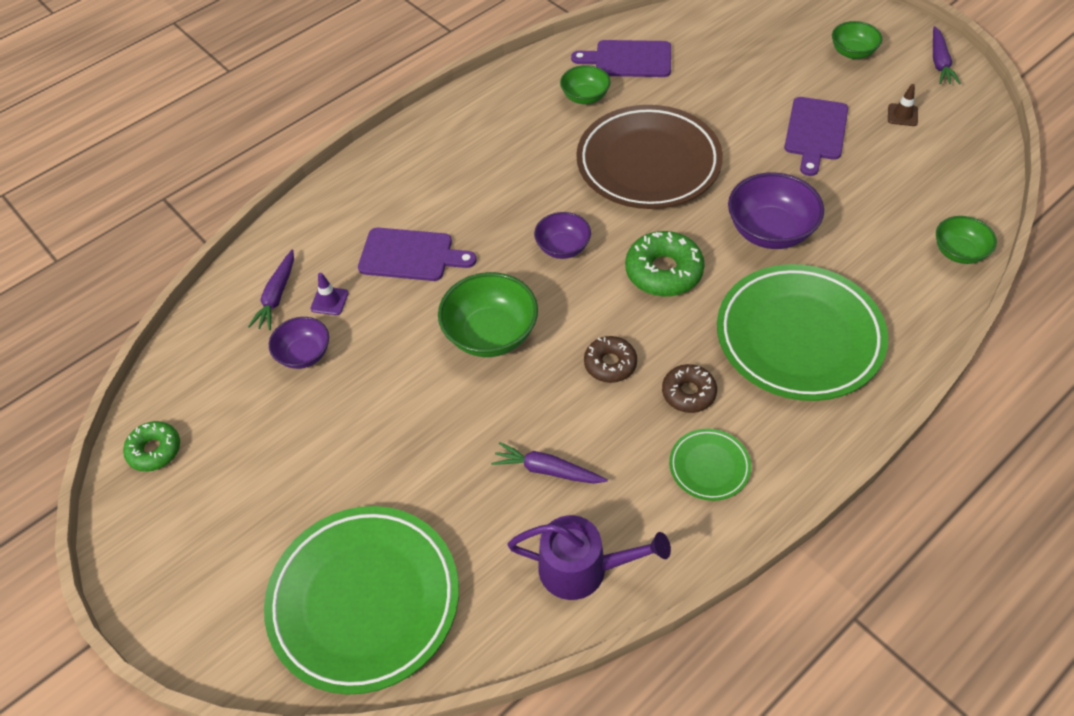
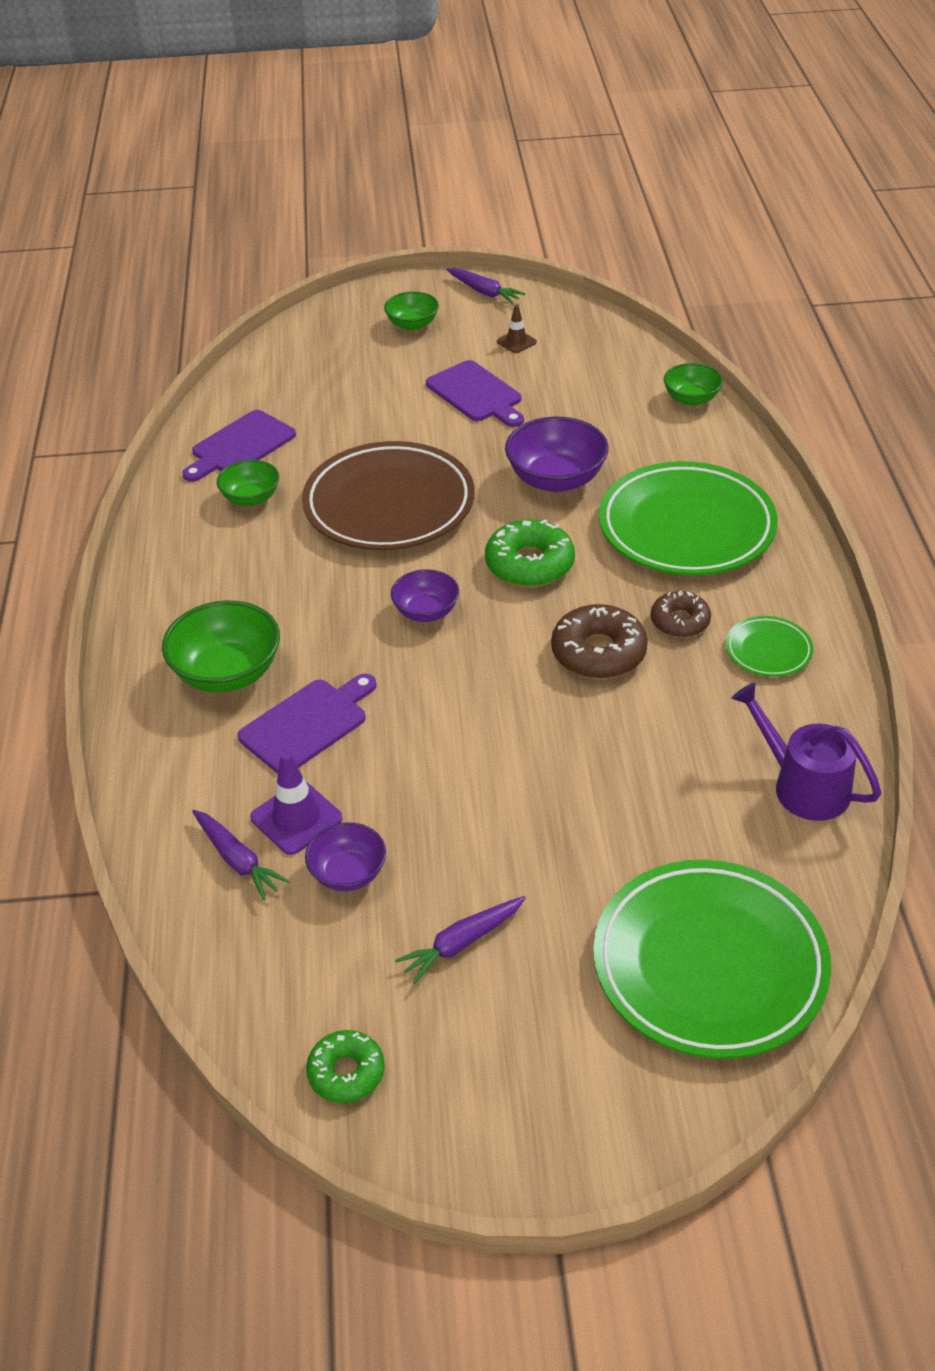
camera: 55 degrees left, 10 degrees down
(329, 301) = (296, 818): purple traffic cone -> purple traffic cone, size x1.65
(491, 334) = (478, 714): green bowl -> green bowl (227, 672)
(547, 470) = (677, 755): purple carrot -> purple carrot (462, 943)
(582, 568) = (803, 786): purple watering can -> purple watering can turned 90 degrees counterclockwise
(610, 364) = (598, 652): brown donut -> brown donut, size x1.57

